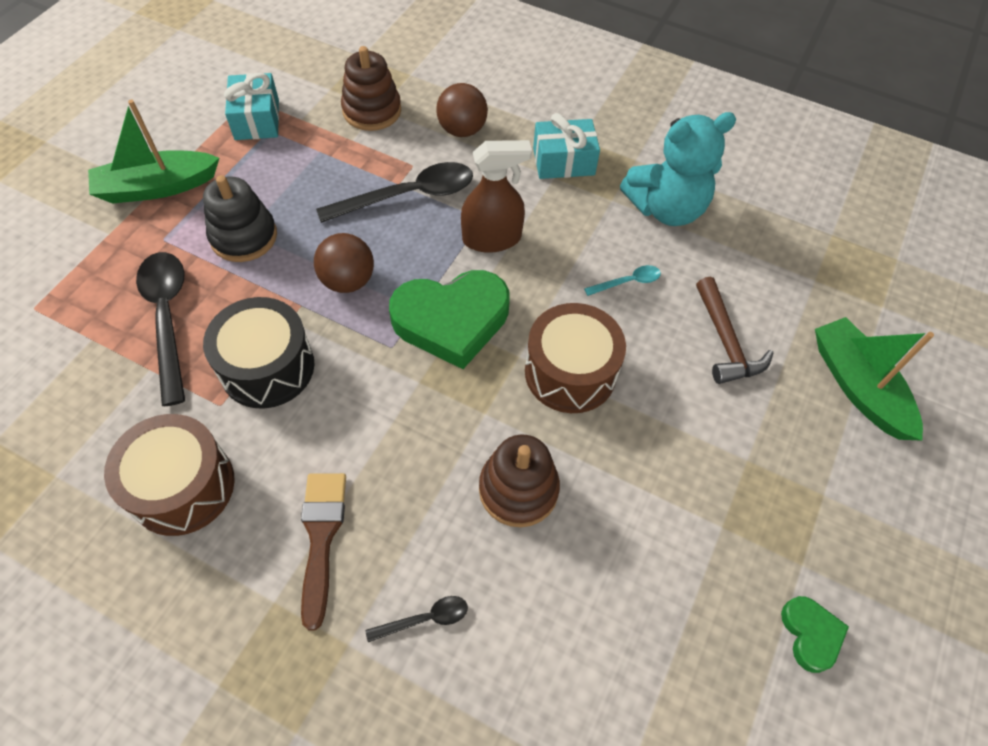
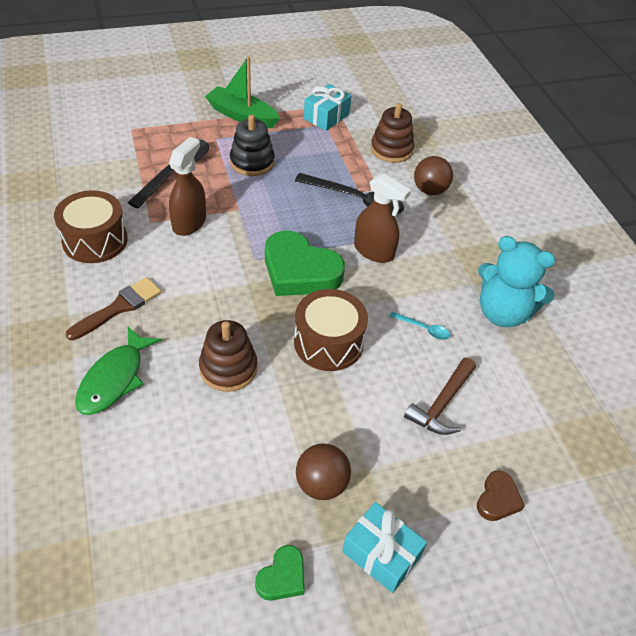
camera: 45 degrees right, 10 degrees down
(267, 367) = (189, 223): black drum -> brown spray bottle
(348, 281) = (274, 215): brown ball -> brown ball (321, 484)
(425, 619) = (114, 379): black spoon -> green fish
(563, 161) = (470, 245): turquoise gift -> turquoise gift (381, 554)
(857, 386) = (497, 499): green boat -> brown heart

